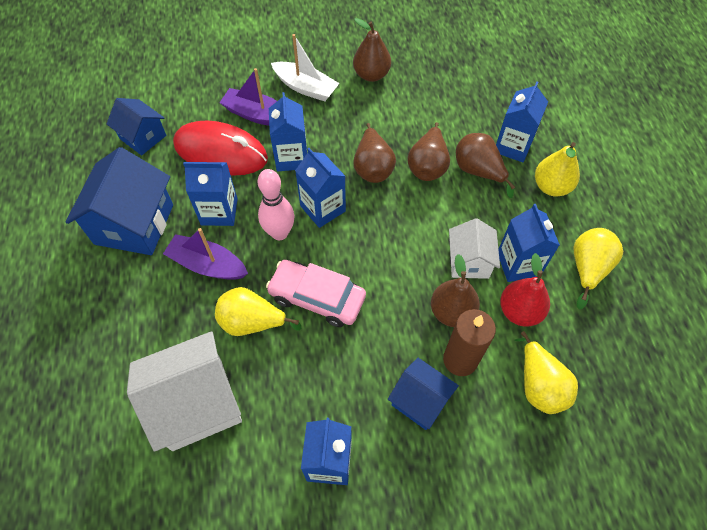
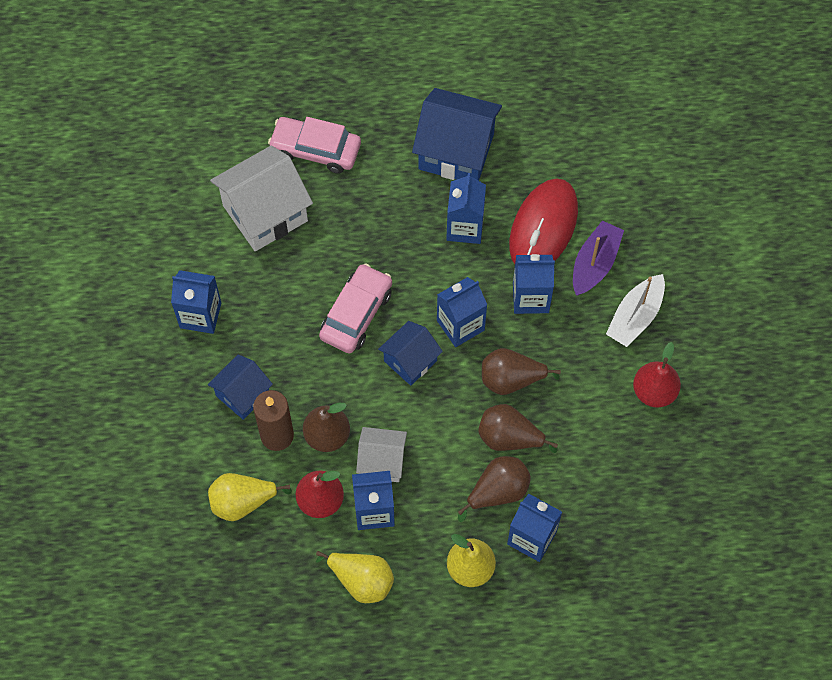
camera: 95 degrees right, 5 degrees up
(118, 357) = (315, 150): none -> pink car
(143, 137) = (568, 151): blue house -> blue house (410, 361)
(197, 403) = (265, 213): white house -> white house turned 75 degrees clockwise
(207, 265) = (403, 218): purple boat -> none
(252, 322) = (337, 257): yellow pear -> none
(279, 233) = (433, 283): pink bowling pin -> none
(371, 75) = (654, 392): brown pear -> red pear

